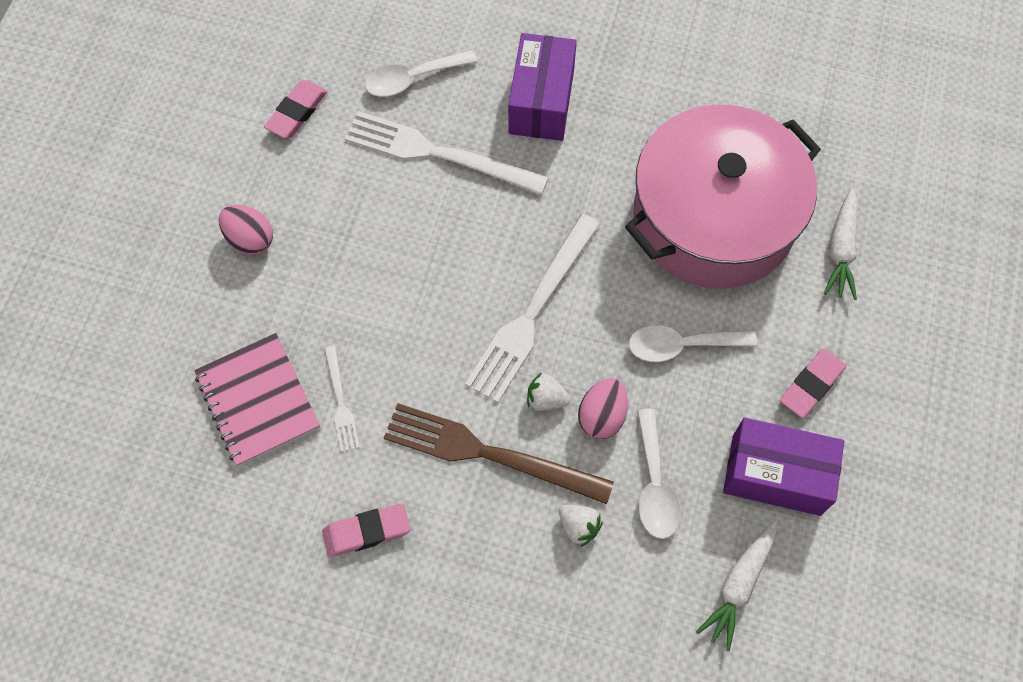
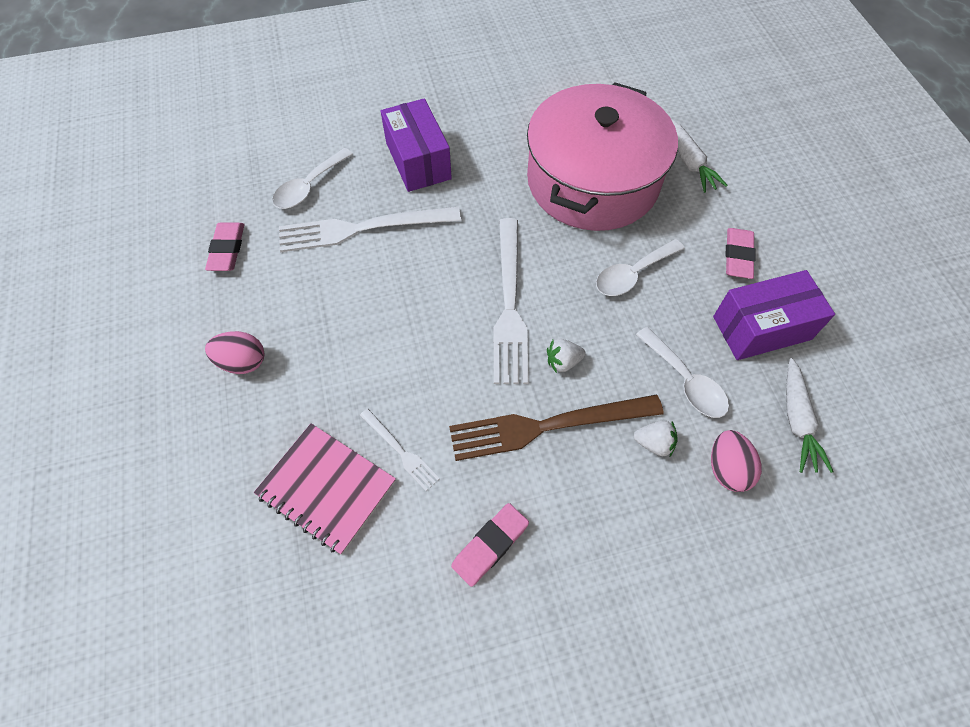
camera: 30 degrees left, 5 degrees down
(602, 416) = (612, 352): pink egg -> pink egg (727, 468)

